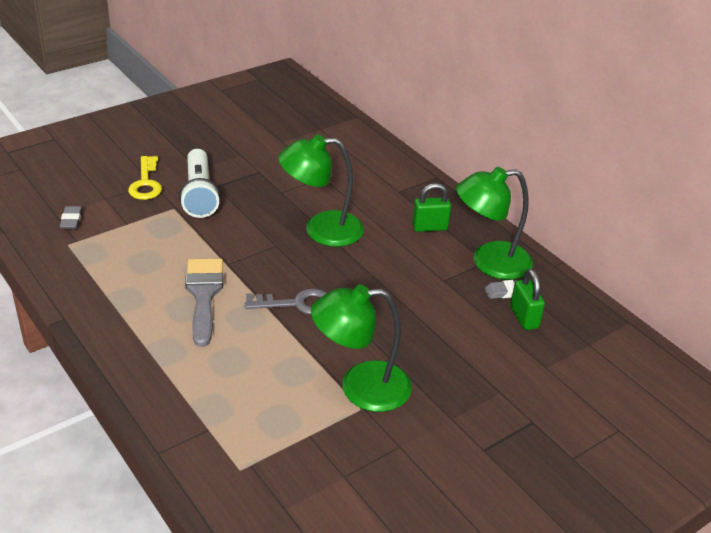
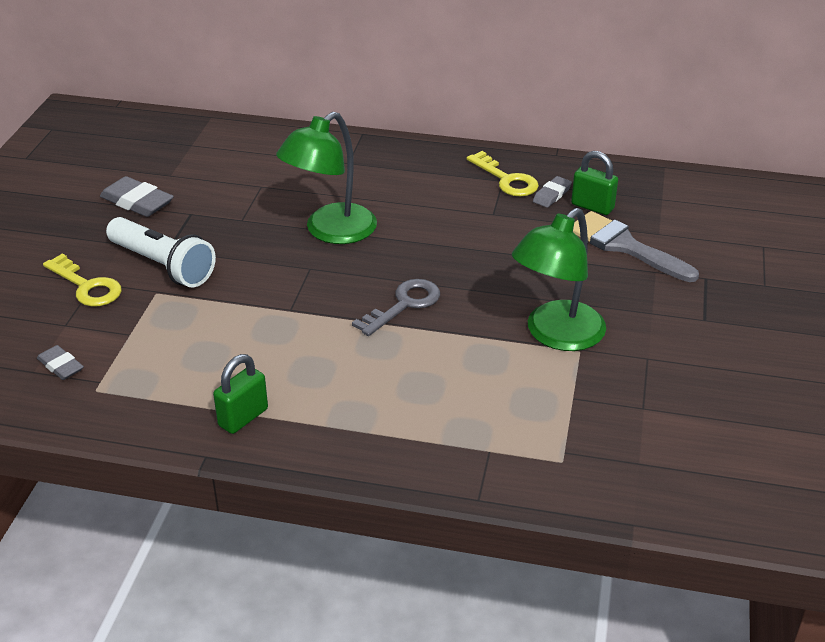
camera: 40 degrees left, 0 degrees up
(204, 295) = (311, 349): grey brush -> grey brush (624, 246)
(240, 148) = (137, 202): none -> grey eraser
(429, 227) = (419, 178): green padlock -> green padlock (243, 417)
(489, 262) = (506, 179): green lamp -> yellow key

